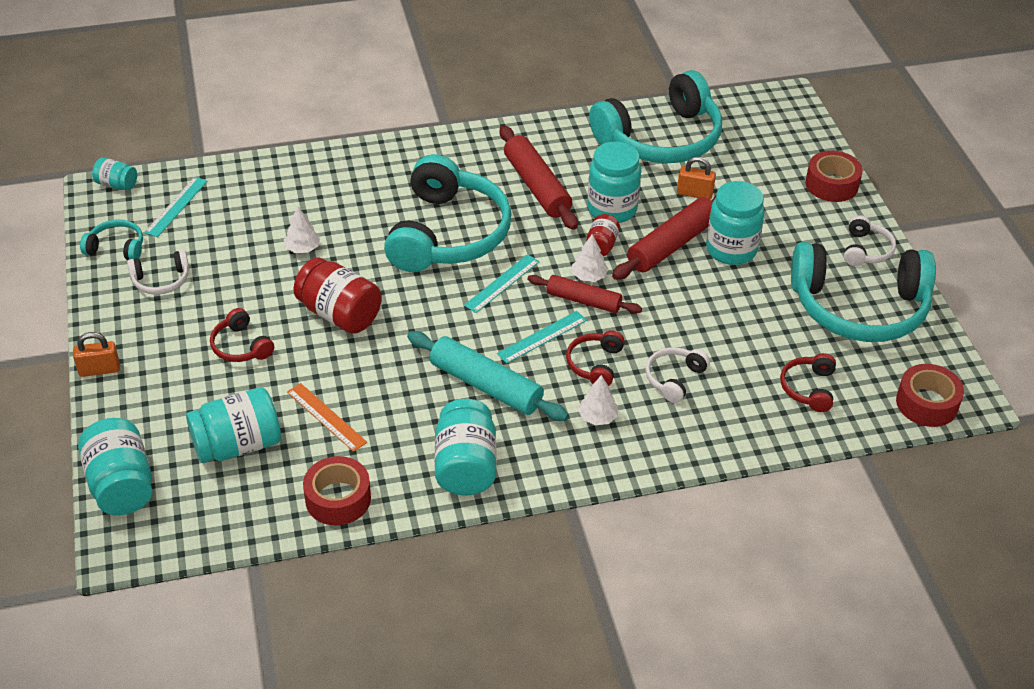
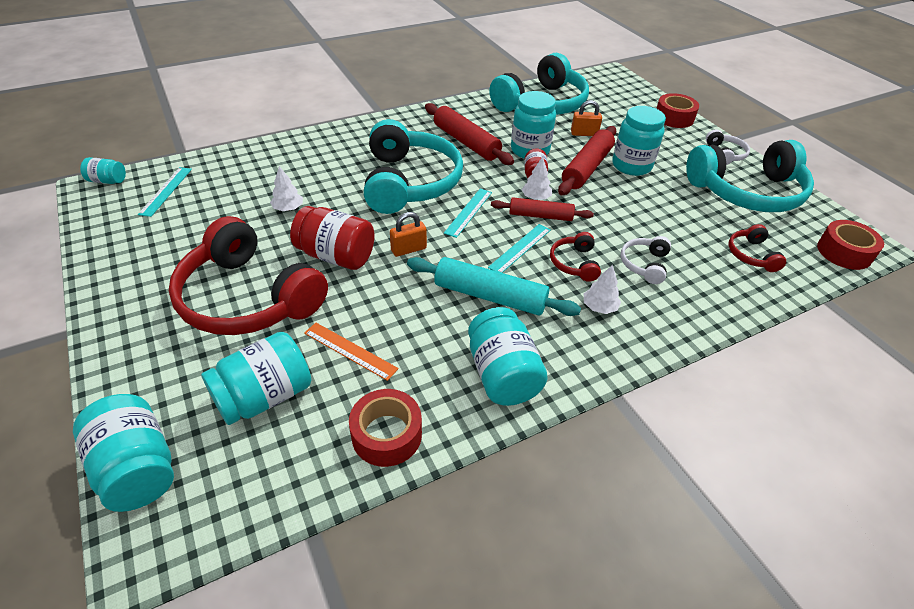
camera: 15 degrees left, 0 degrees up
(99, 370) = (102, 344): orange padlock -> orange padlock (408, 249)
(116, 248) = (111, 230): turquoise headphones -> none
(161, 280) = (159, 251): white headphones -> none
(241, 346) = (248, 298): red headphones -> red headphones, size x2.32

